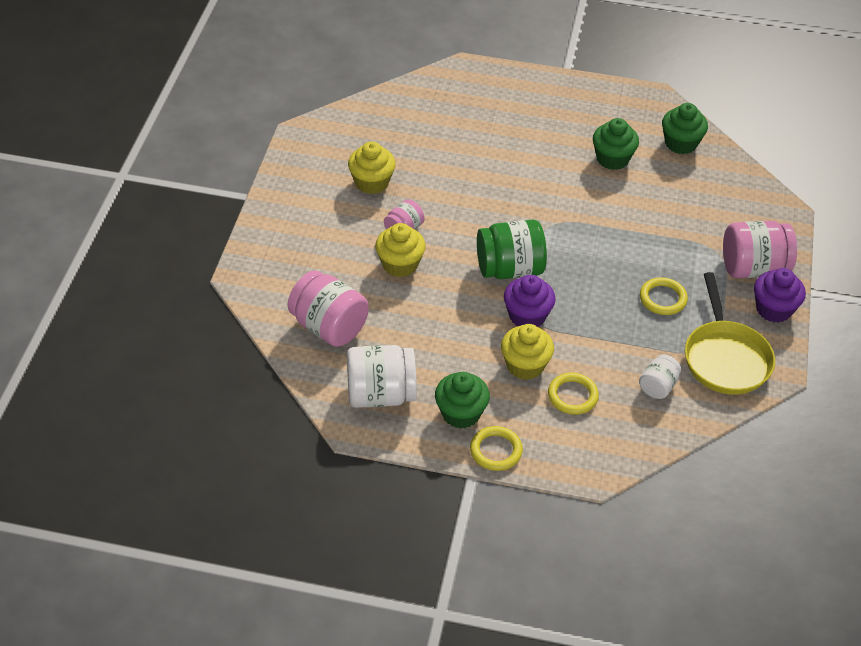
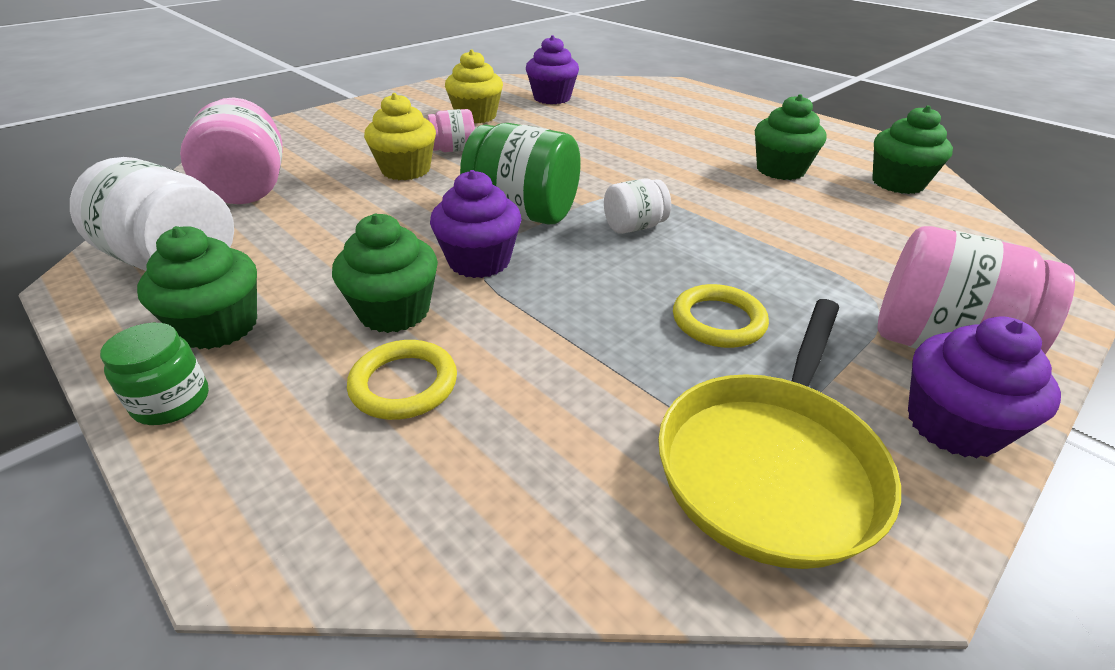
camera: 35 degrees right, 10 degrees down
(397, 132) = (552, 98): none -> purple cupcake
(496, 451) = (172, 402): yellow ring -> green jar
(525, 365) = (394, 311): yellow cupcake -> green cupcake
(658, 386) = (573, 446): white jar -> white jar (634, 227)

